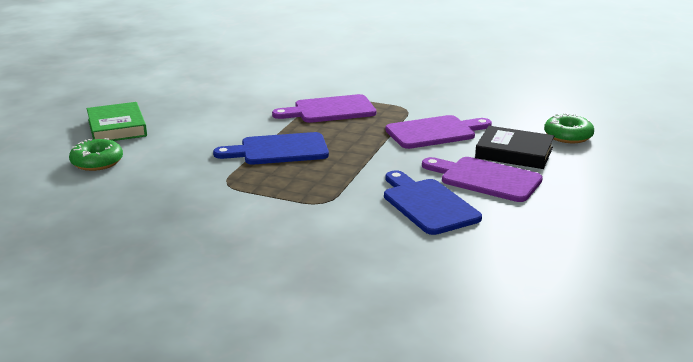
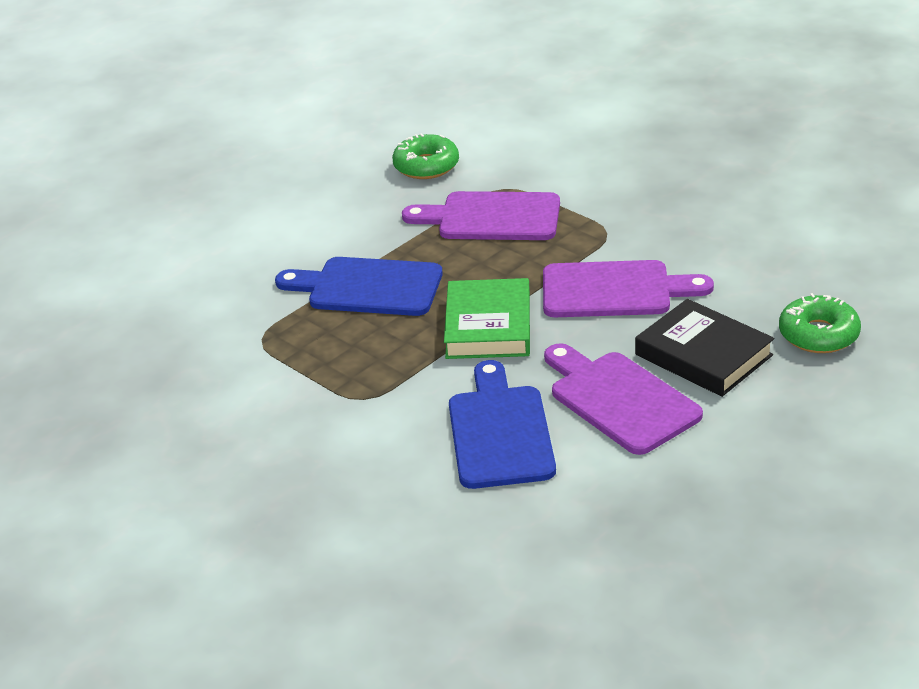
camera: 25 degrees right, 10 degrees up
(97, 162) = (126, 268): green donut -> green donut (426, 166)
(117, 128) = (185, 206): green book -> green book (488, 326)

